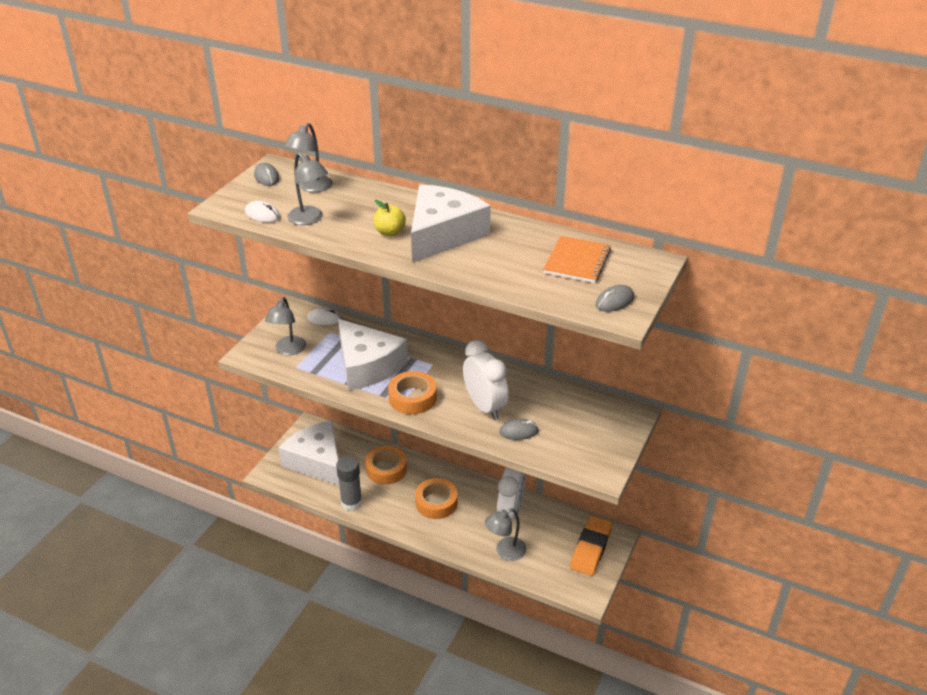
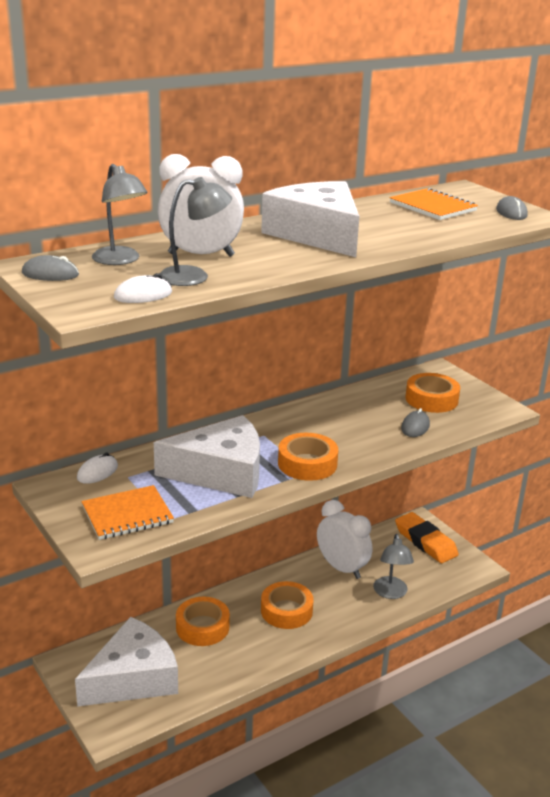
camera: 60 degrees left, 10 degrees down
(288, 350) = (127, 515): grey lamp -> orange notebook
(317, 461) = (133, 678): white cheese -> white cheese turned 150 degrees clockwise
(351, 503) = (229, 675): grey glue stick -> none
(390, 232) = (281, 251): yellow apple -> none
(485, 407) = (362, 431): white clock -> white clock (201, 255)
(574, 426) = (431, 399): none -> orange tape

